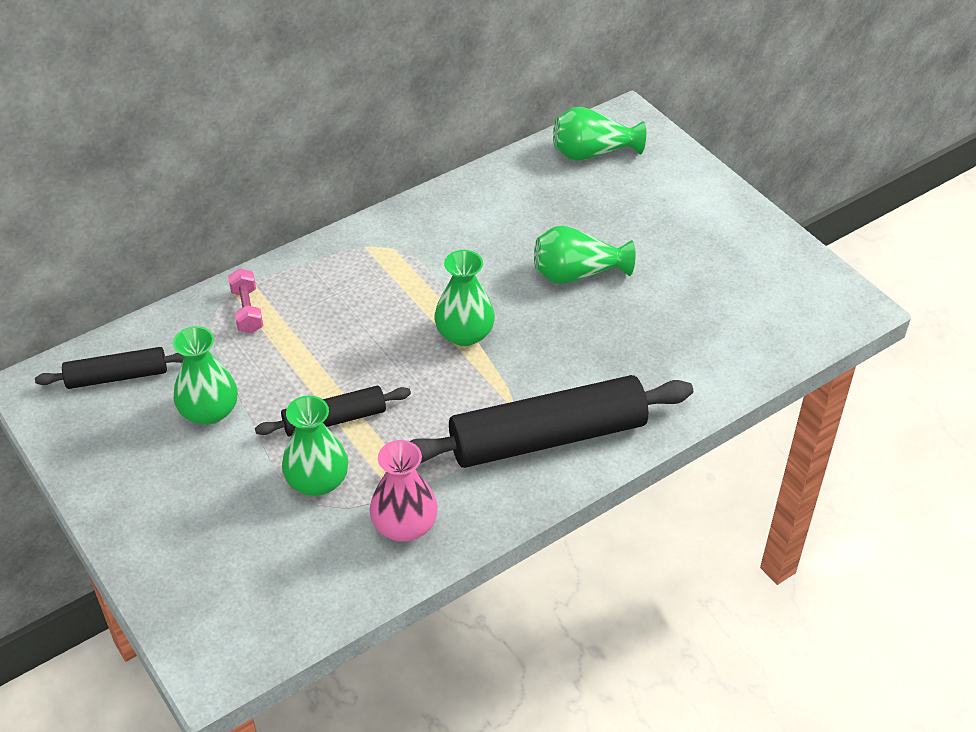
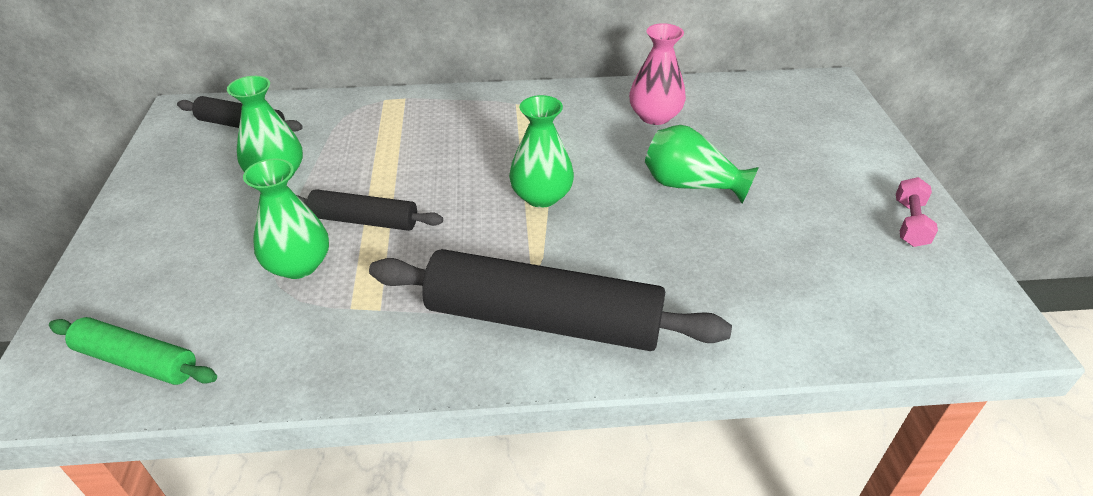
camera: 30 degrees right, 5 degrees down
(247, 310) = (381, 116): pink dumbbell -> pink dumbbell (910, 223)
(267, 609) = (137, 360): none -> green rolling pin
(404, 525) = (331, 341): pink vase -> pink vase (654, 116)
(592, 153) = (777, 99): green vase -> none

